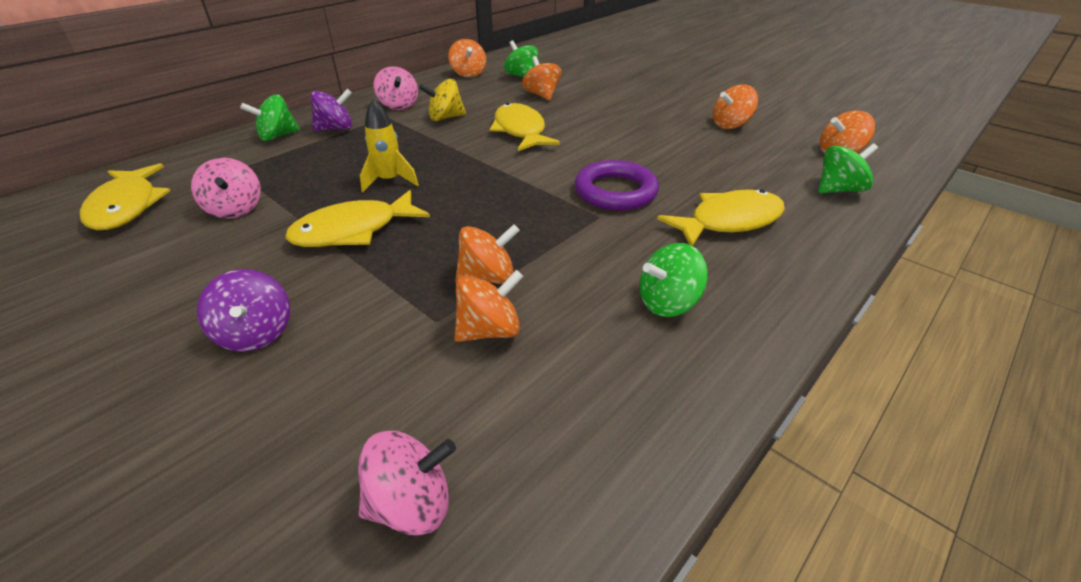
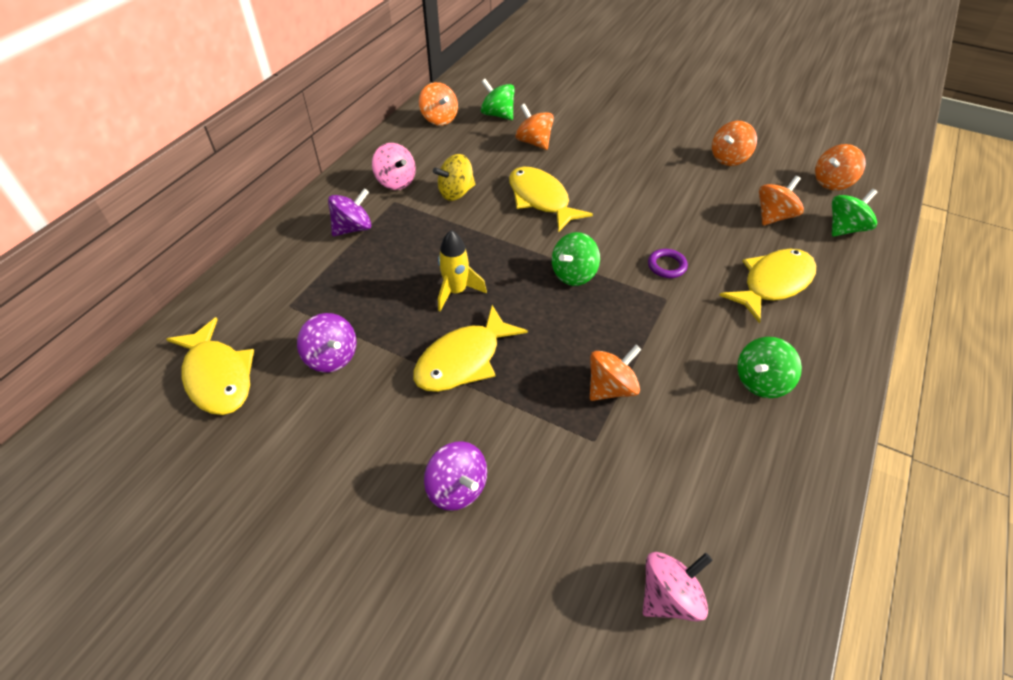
camera: 15 degrees left, 10 degrees up
(235, 209) = (332, 357): pink spinning top -> purple spinning top
(278, 136) = (299, 250): green spinning top -> green spinning top (574, 274)
(489, 330) = (641, 440): orange spinning top -> orange spinning top (774, 216)
(615, 191) = (666, 266): purple ring -> purple ring, size x0.52

